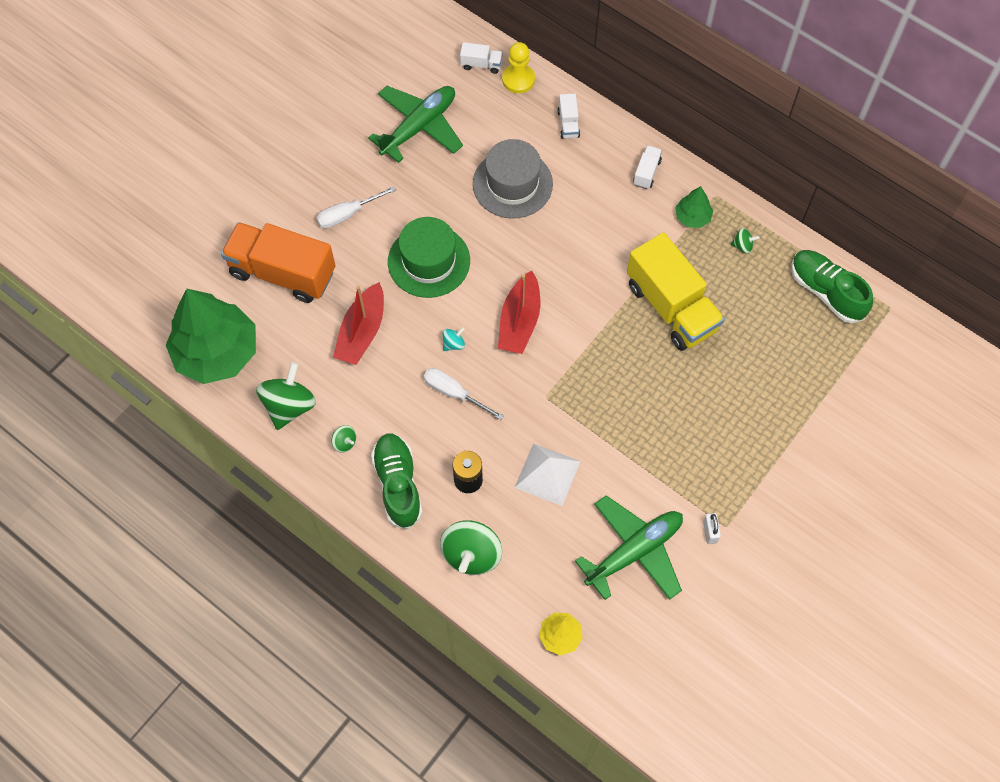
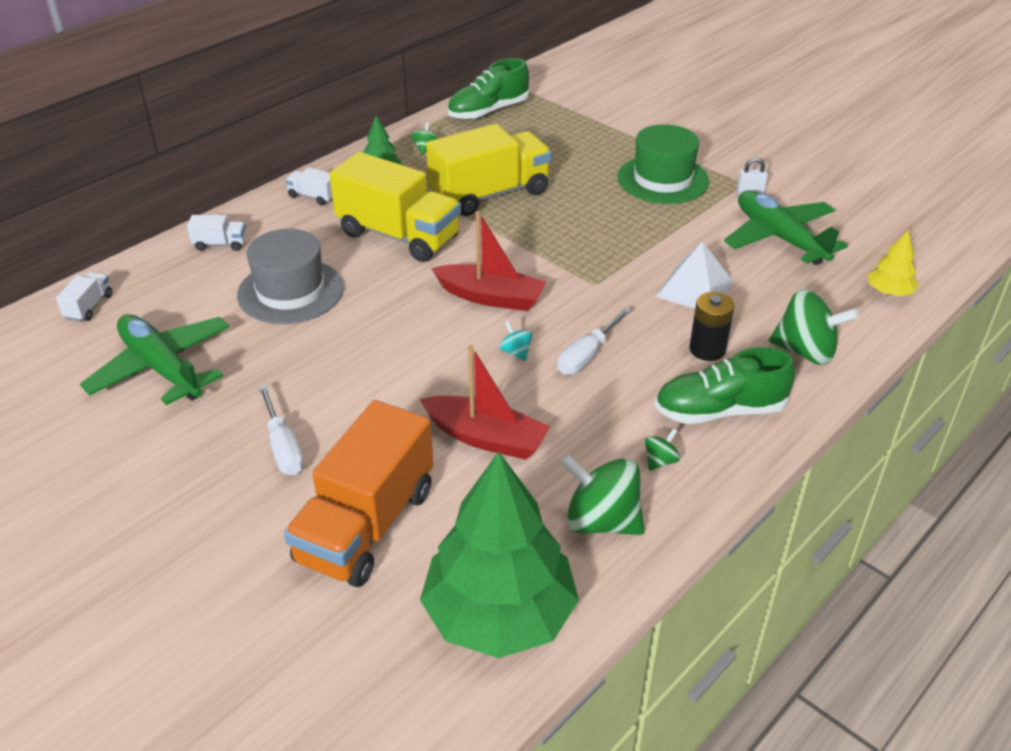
camera: 85 degrees left, 25 degrees down
(429, 261) = (386, 368): green hat -> green hat (663, 179)
(518, 79) = (132, 278): yellow pawn -> none
(596, 245) = (398, 235): none -> yellow truck

